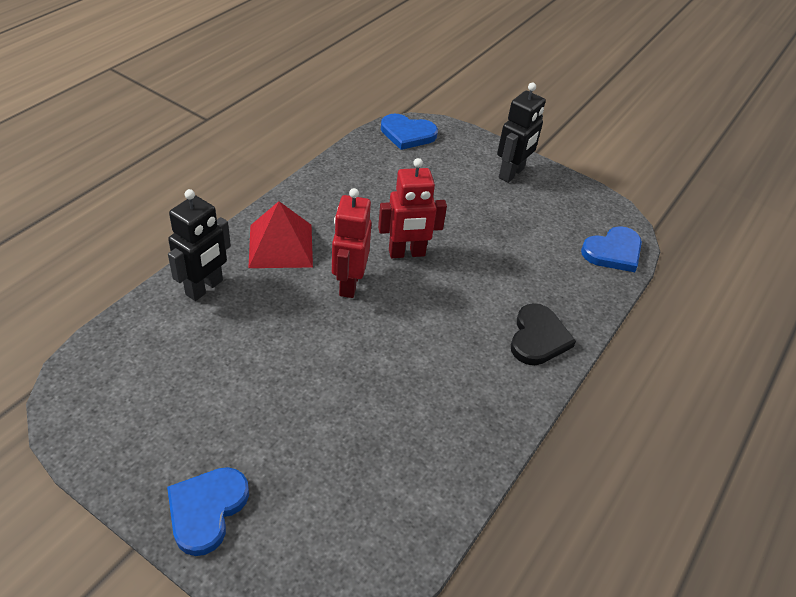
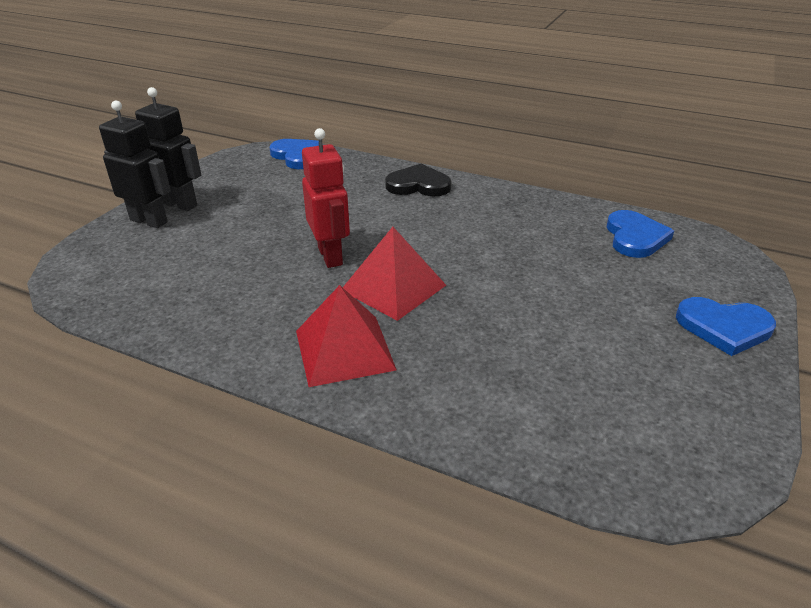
camera: 95 degrees left, 10 degrees down
(205, 288) = (449, 402): black robot -> black robot (149, 221)
(349, 284) = (393, 287): red robot -> red pyramid
(407, 134) = (87, 277): blue heart -> blue heart (635, 237)

